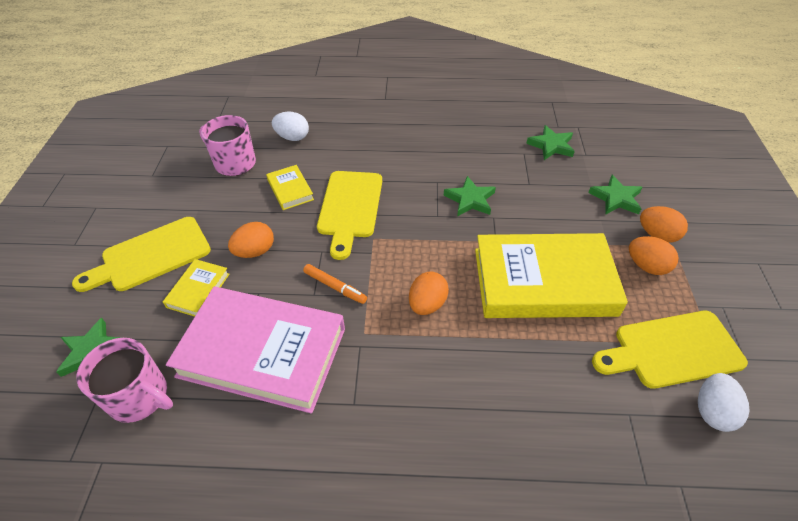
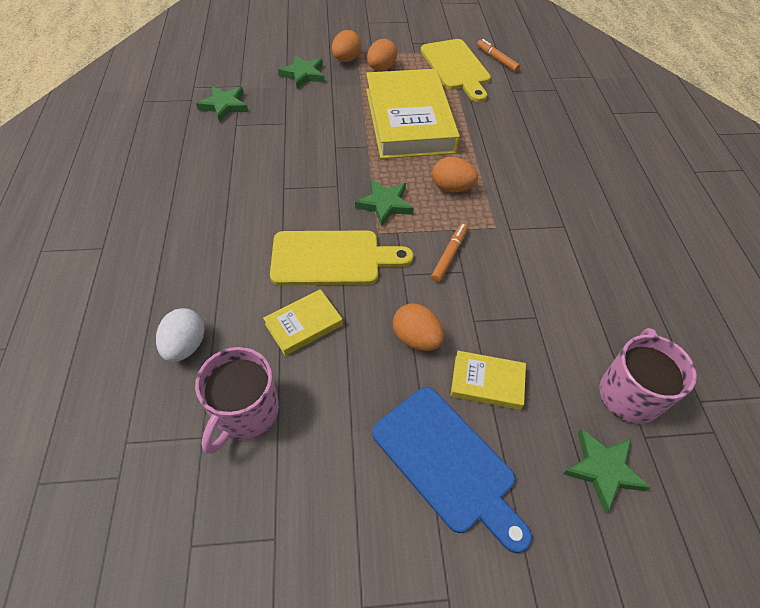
camera: 100 degrees left, 5 degrees up
(151, 256) = (447, 462): yellow cutting board -> blue cutting board
(262, 352) = (542, 299): pink book -> none
(470, 200) = (311, 162): green star -> green star (385, 204)
(712, 411) = (497, 59): white egg -> orange marker

